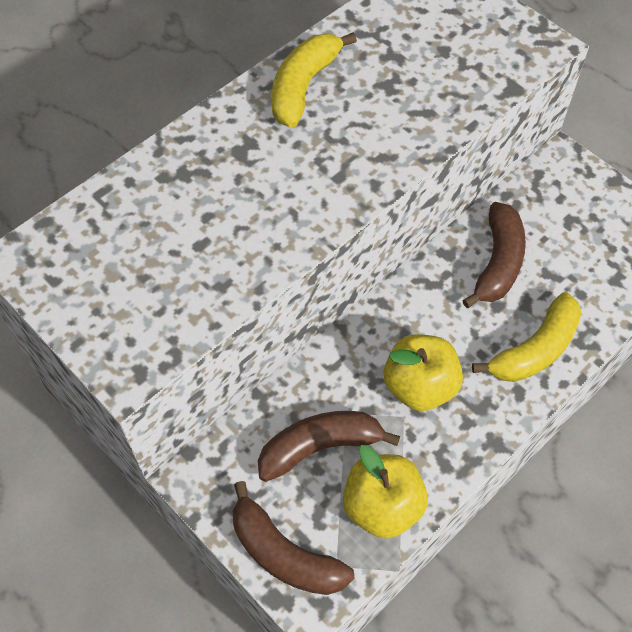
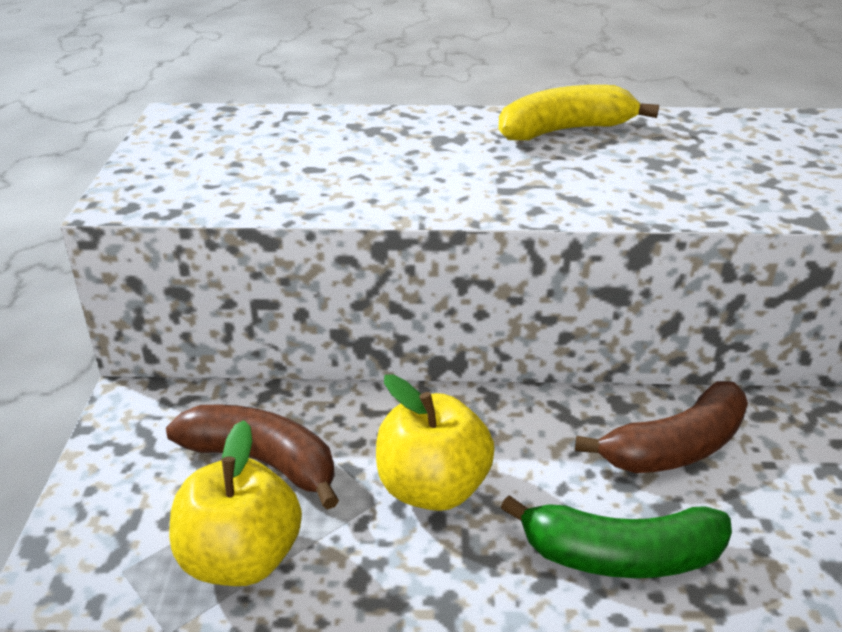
camera: 45 degrees right, 25 degrees down
(284, 554) = (99, 517): brown banana -> none
(534, 350) = (620, 556): yellow banana -> green banana

